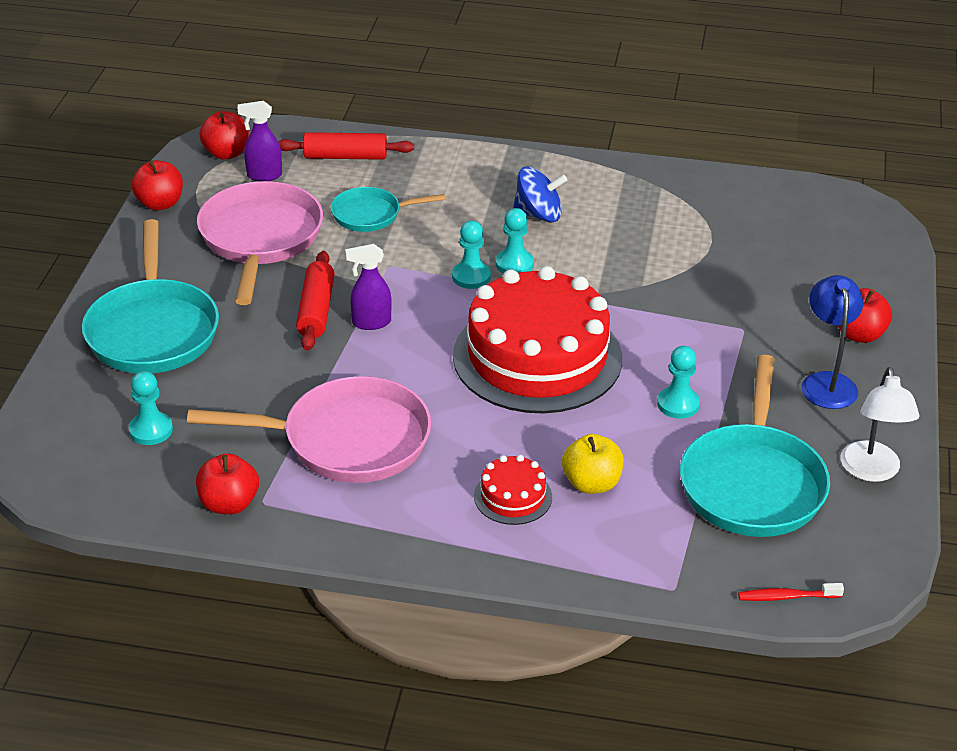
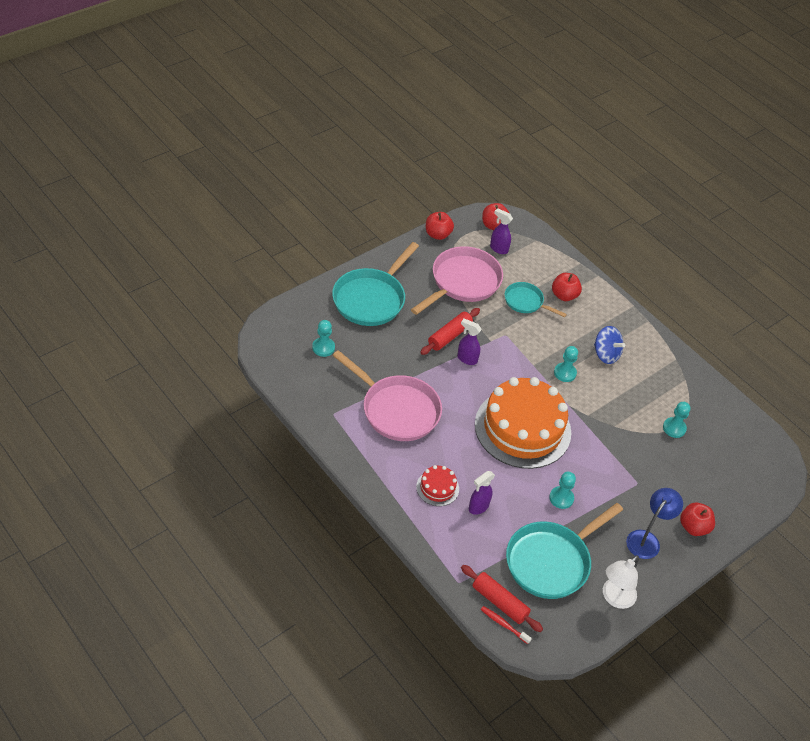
camera: 35 degrees right, 10 degrees up
(229, 504) = (320, 405): red apple -> red apple (564, 295)
(345, 156) = (547, 262): red rolling pin -> red rolling pin (499, 602)
(471, 277) = (537, 366): turquoise pawn -> turquoise pawn (674, 428)
(537, 357) = (522, 428): red cake -> orange cake
(591, 483) = (478, 507): yellow apple -> purple spray bottle

